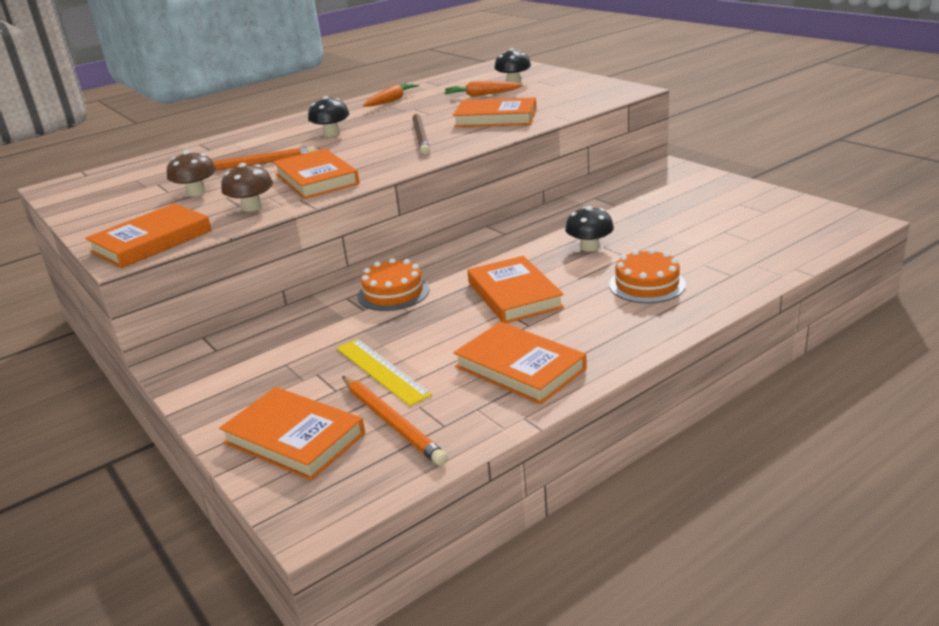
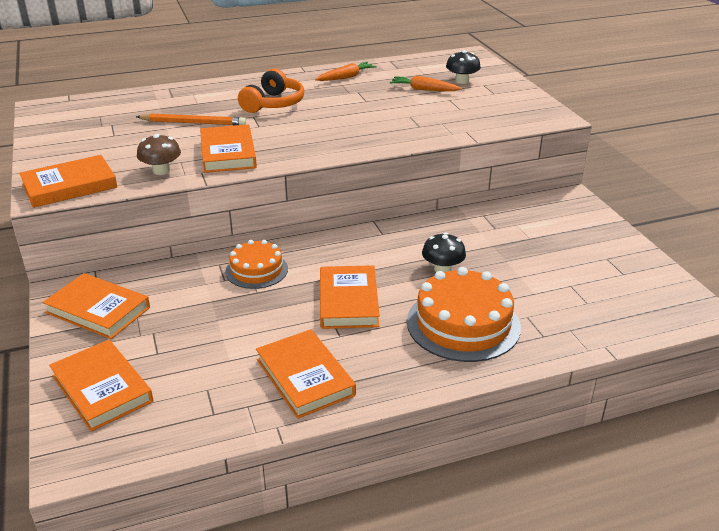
camera: 15 degrees right, 5 degrees up
(196, 192) = (132, 142): brown mushroom -> none
(331, 133) = (273, 104): black mushroom -> orange headphones
(382, 371) = (201, 345): yellow ruler -> none
(392, 422) = (178, 398): orange pencil -> none
(421, 136) = (340, 126): brown pencil -> none
(495, 118) = (416, 121): orange book -> orange book (98, 310)
(647, 284) = (463, 324): orange cake -> orange cake, size x1.65

